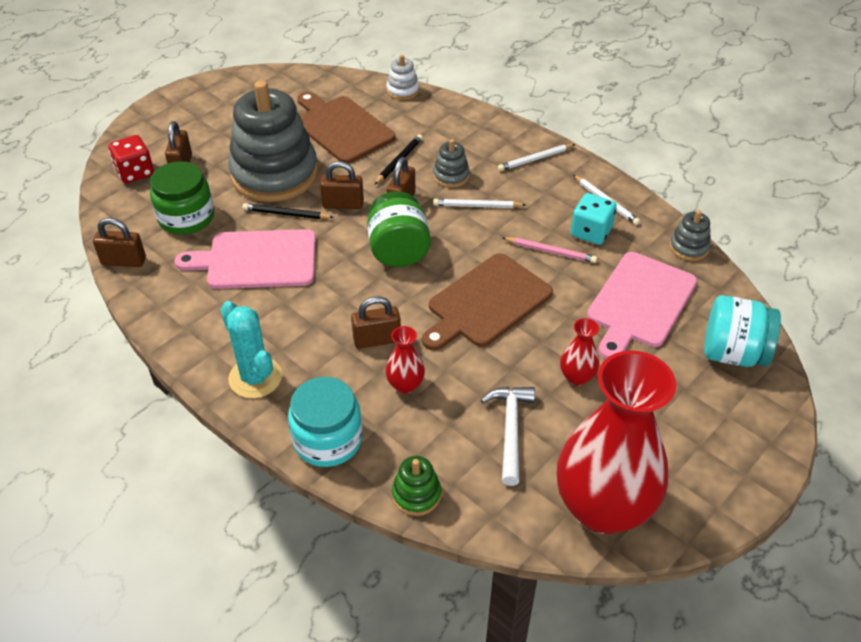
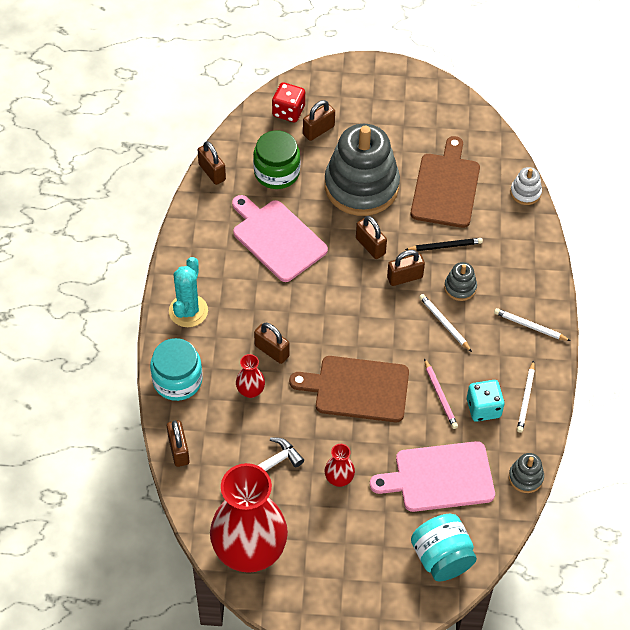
camera: 50 degrees right, 10 degrees up
(286, 214) = (331, 222): black pencil -> none
(398, 250) = (358, 308): green jar -> none
(416, 494) = (179, 450): green stacking toy -> brown padlock

